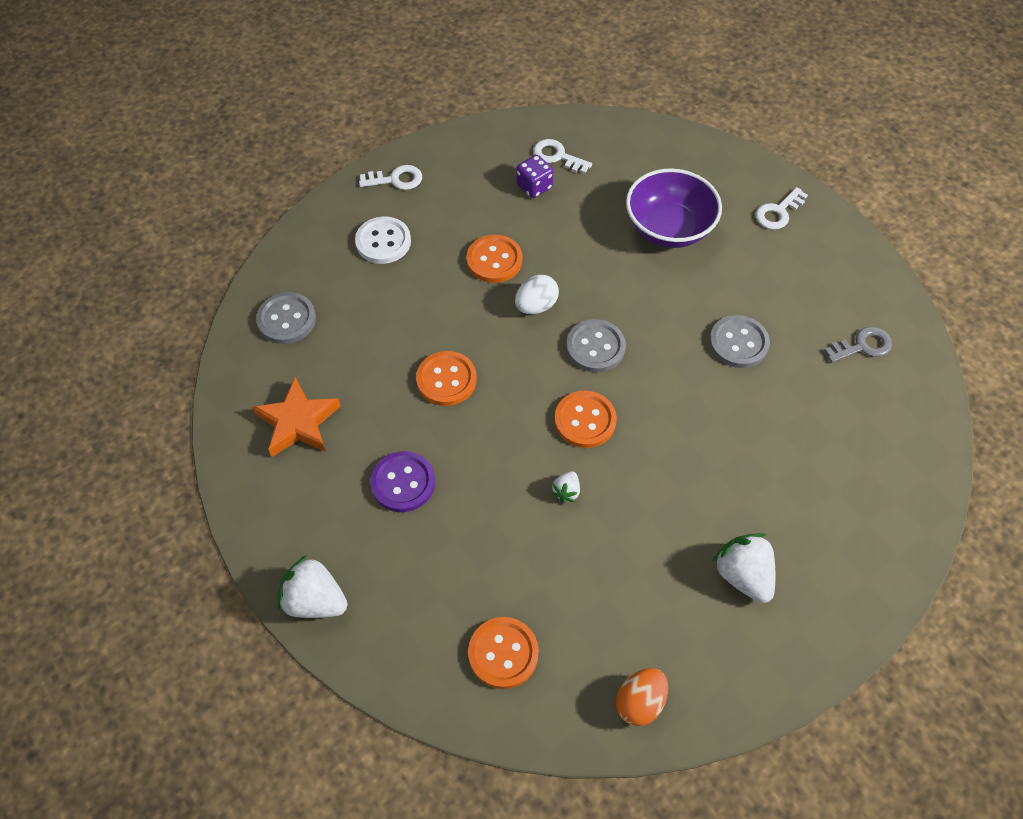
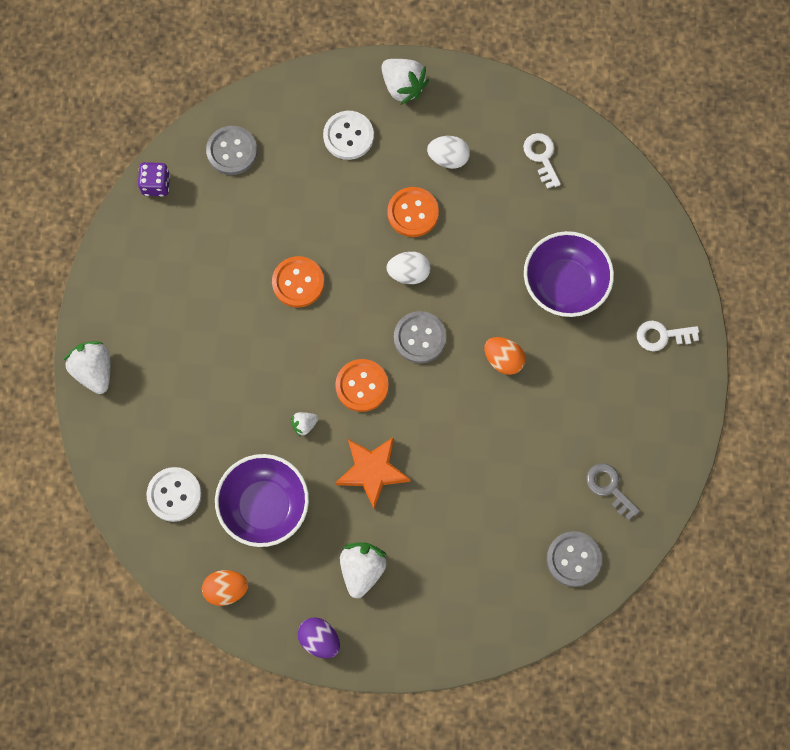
camera: 40 degrees right, 15 degrees up
(298, 422) = (178, 238): orange star -> orange star (372, 471)
(396, 179) = (403, 87): white key -> white strawberry
(403, 483) = (208, 335): purple button -> none
(484, 204) = (448, 158): none -> white egg
(503, 653) = (174, 494): orange button -> white button
(534, 187) = (499, 171): purple dice -> purple dice (156, 185)
(600, 592) = (264, 506): none -> purple bowl
(680, 314) = (503, 360): none -> orange egg
(738, 343) = (522, 414): grey button -> grey button (573, 559)
(771, 673) = (319, 639): none -> purple egg
(862, 346) = (609, 487): grey key -> grey key turned 150 degrees counterclockwise

